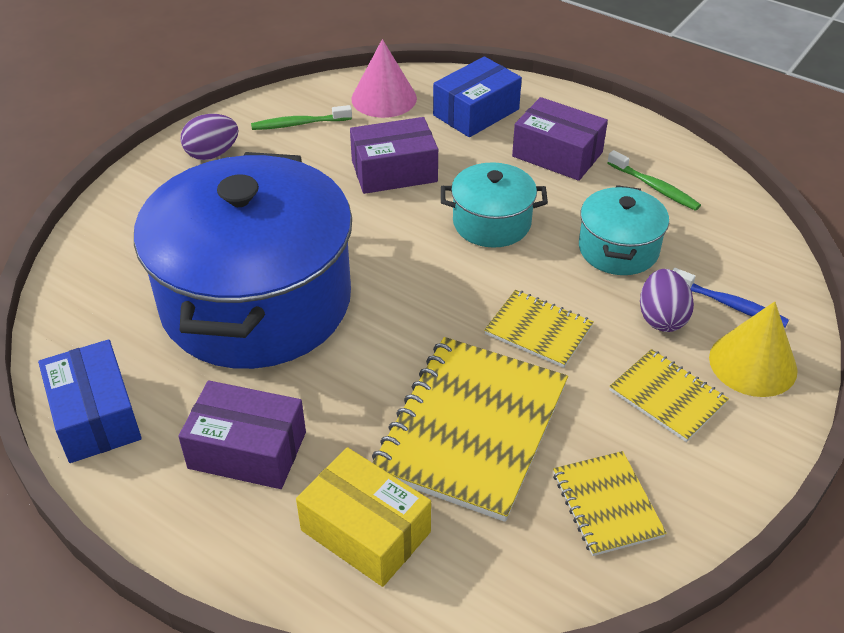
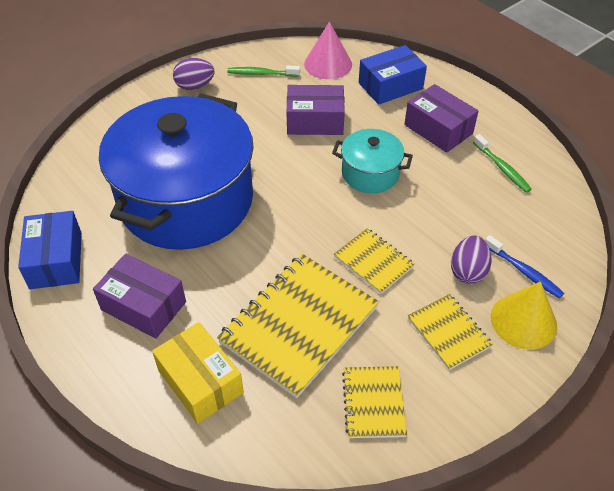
camera: 15 degrees right, 5 degrees up
(618, 249) = (456, 211): turquoise pot -> none

